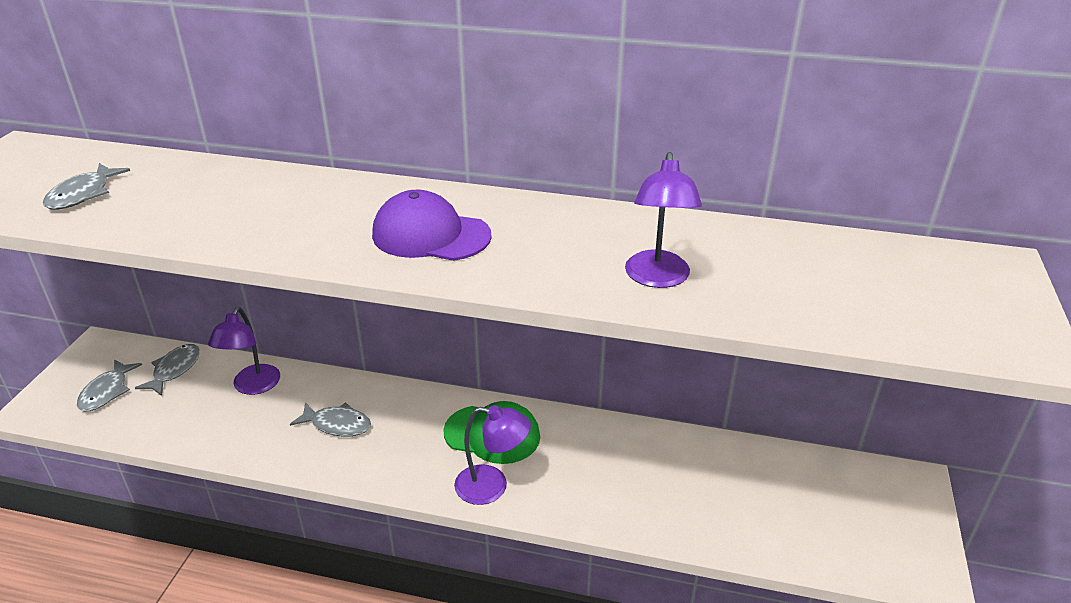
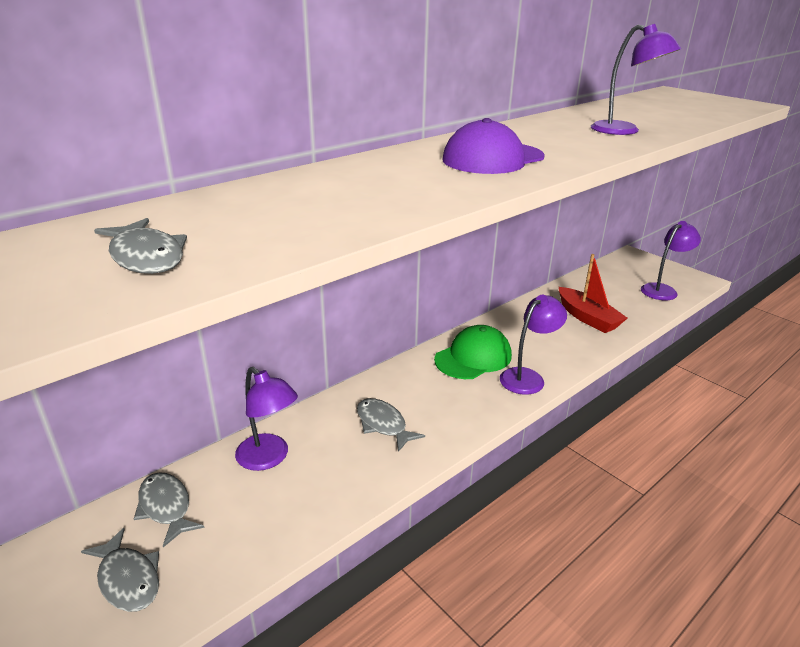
camera: 55 degrees left, 5 degrees down
(337, 424) = (383, 424): grey fish -> grey fish turned 90 degrees counterclockwise
(671, 492) = (587, 318): none -> red boat
(840, 543) = (663, 290): none -> purple lamp

